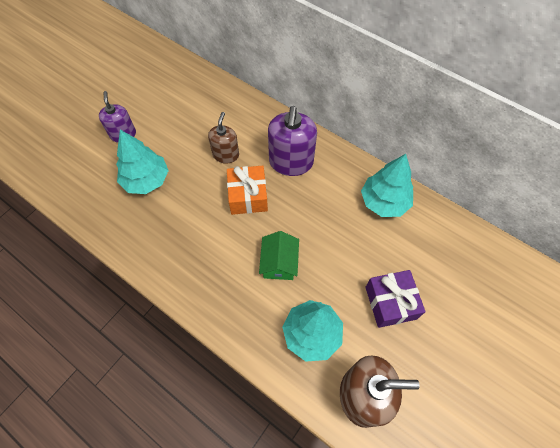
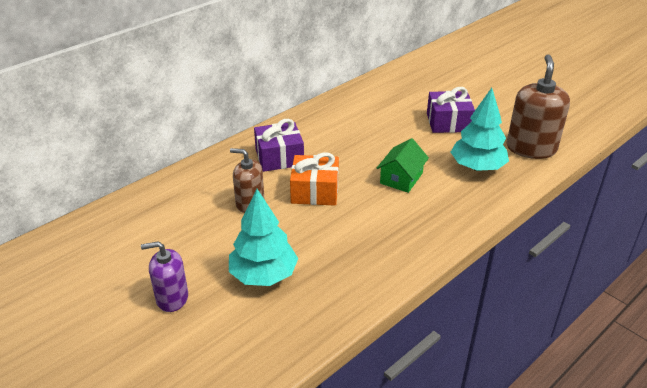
camera: 80 degrees left, 25 degrees down
(279, 262) = (401, 178): green house -> green house turned 75 degrees counterclockwise
(291, 162) = (279, 157): purple soap dispenser -> purple gift
(384, 202) = (345, 110): turquoise tree -> none

